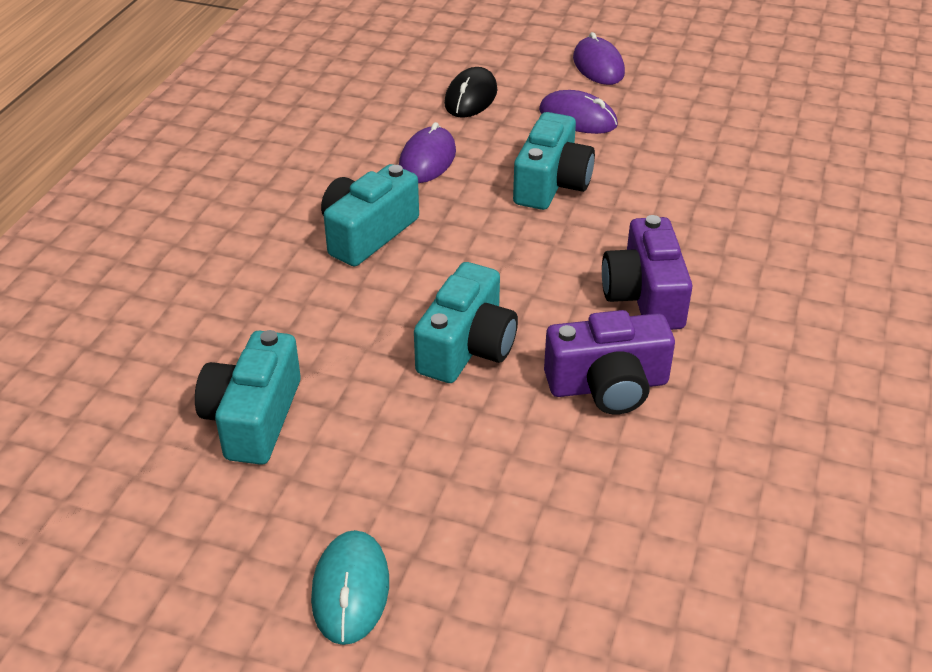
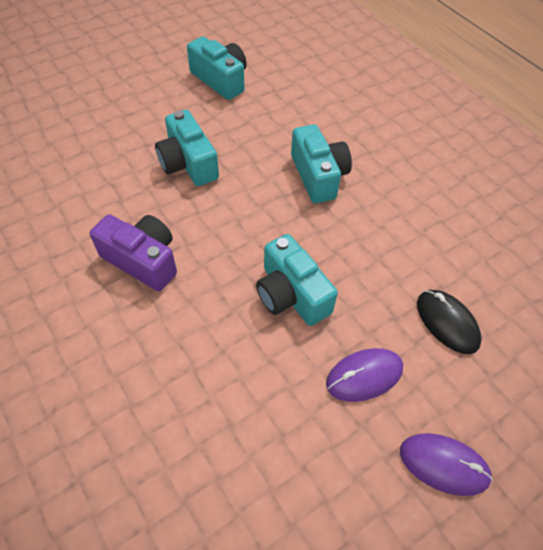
camera: 125 degrees right, 15 degrees up
(350, 589) = (108, 67): turquoise mouse -> none
(427, 159) = (376, 245): purple mouse -> none
(608, 385) = (104, 196): purple camera -> none

